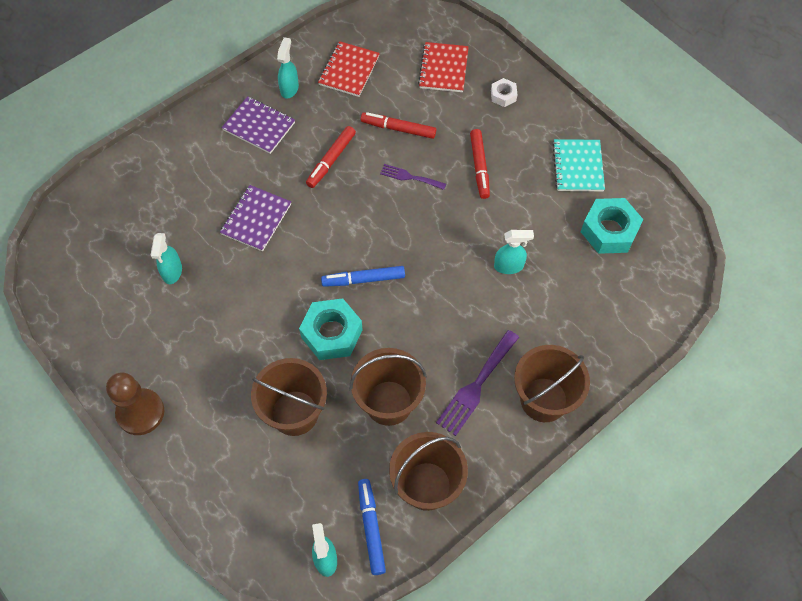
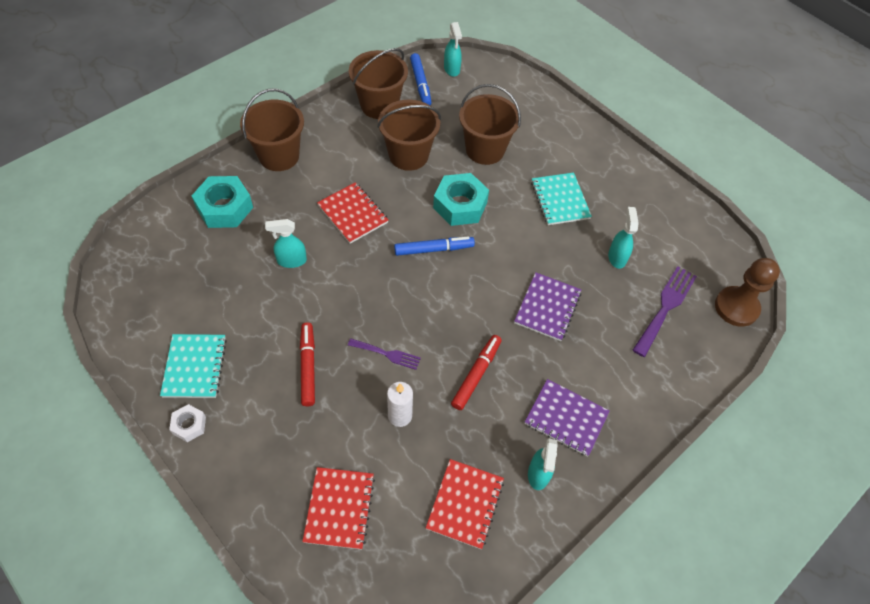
camera: 175 degrees right, 5 degrees down
(140, 412) = (609, 151): brown pawn -> brown pawn (736, 307)
(217, 341) = (560, 200): none -> turquoise notebook
(398, 129) = (400, 416): red marker -> white candle
(450, 321) = (353, 214): none -> red notebook
(476, 386) = (335, 166): purple fork -> purple fork (665, 307)
(503, 95) = (265, 465): white nut -> white nut (189, 425)
(609, 231) = (180, 295): turquoise nut -> turquoise nut (224, 208)

